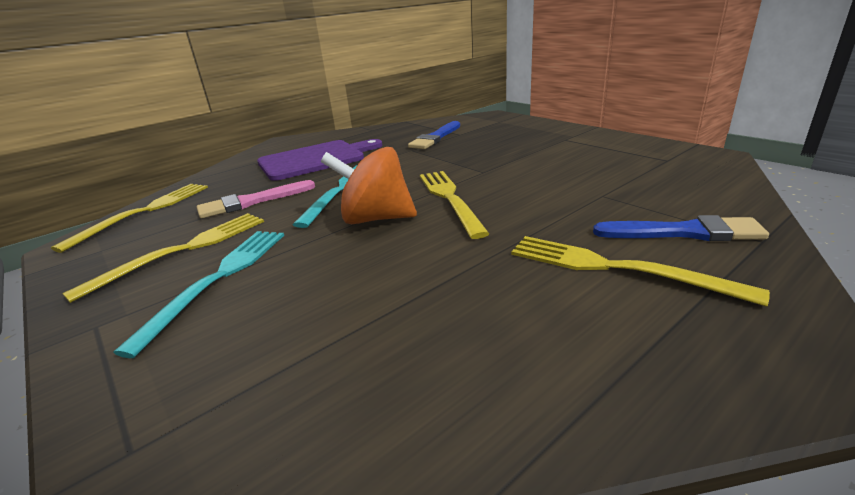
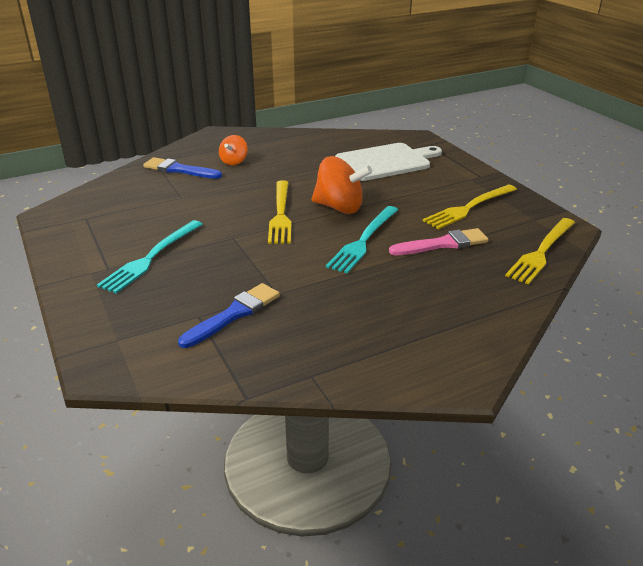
camera: 170 degrees left, 5 degrees up
(218, 279) = (432, 187): turquoise fork -> turquoise fork (151, 257)
(288, 333) = (386, 162): none -> white cutting board
(315, 159) = (396, 302): purple cutting board -> none
(616, 268) = (234, 162): yellow fork -> orange spinning top

